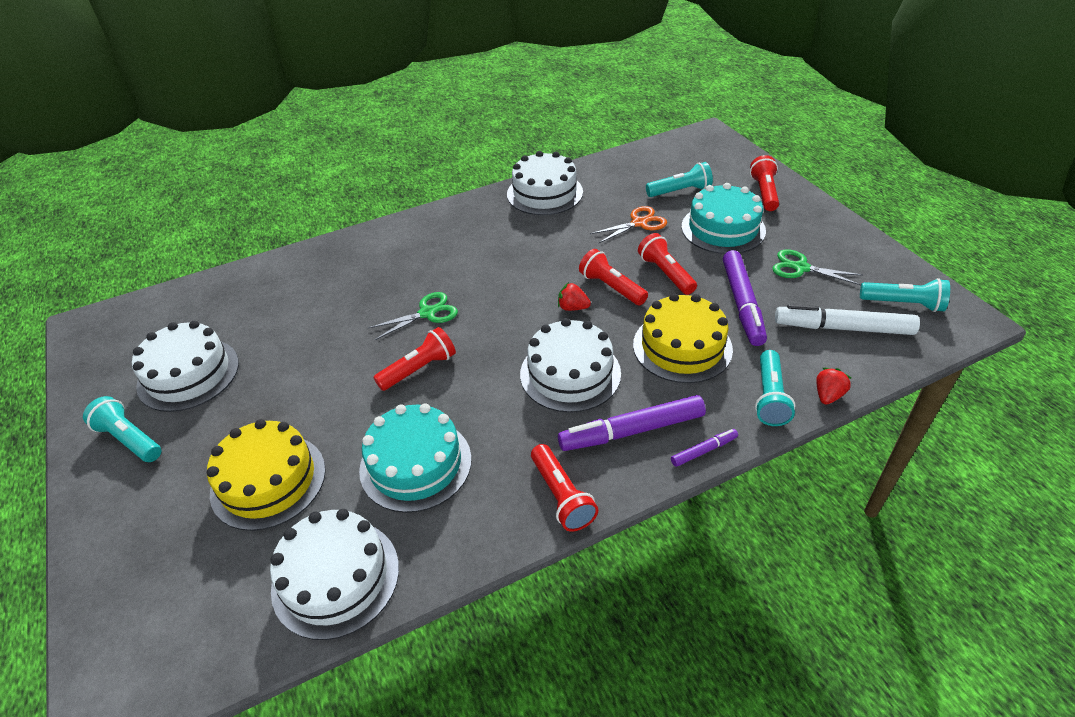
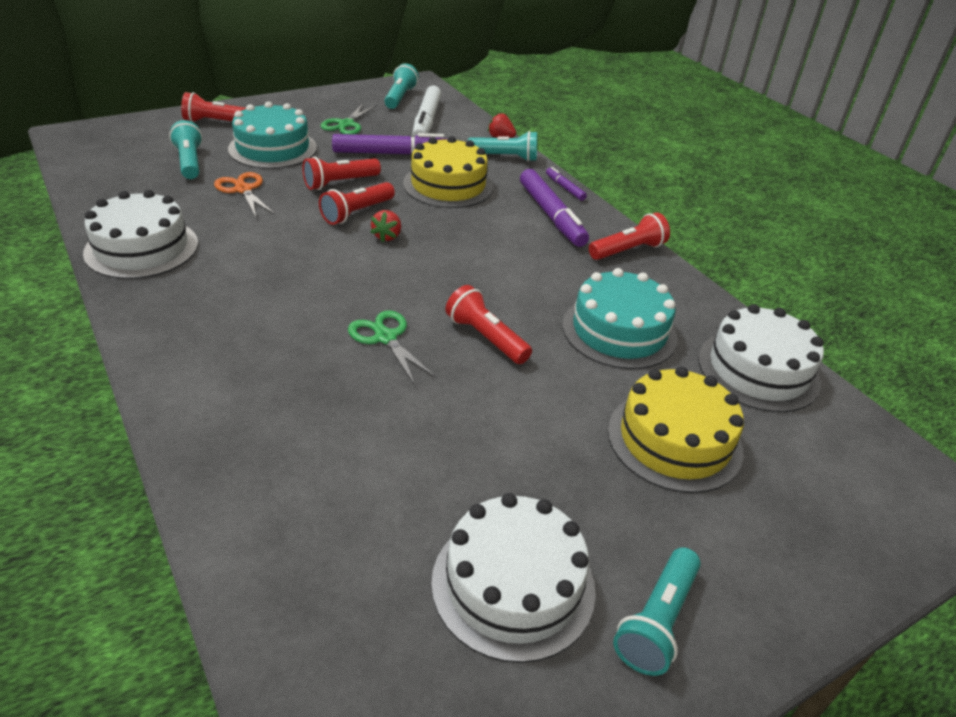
camera: 100 degrees left, 5 degrees down
(570, 373) = (486, 241): white cake -> none

